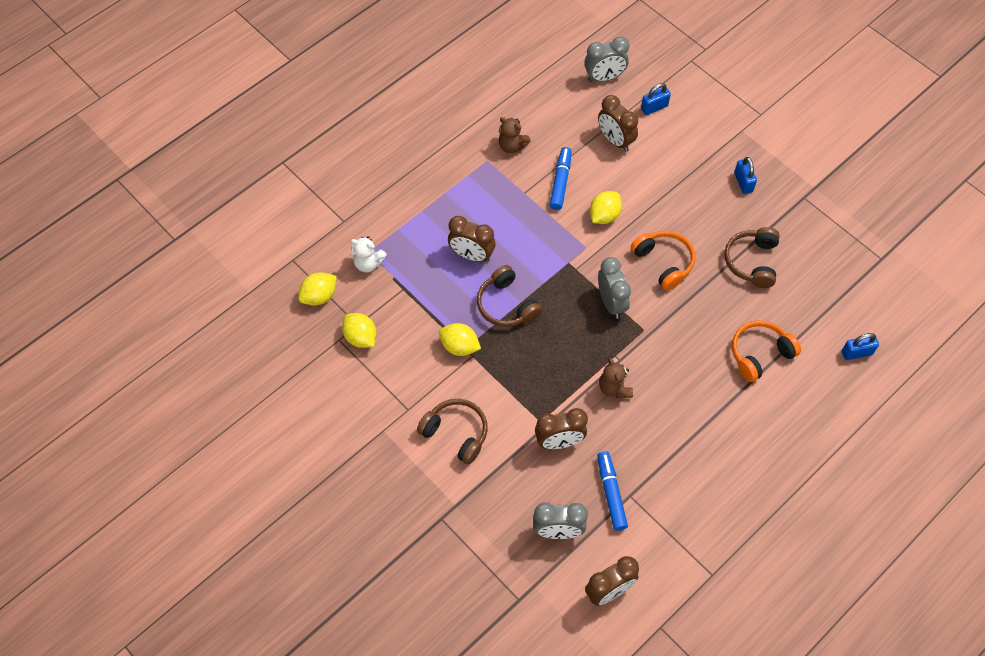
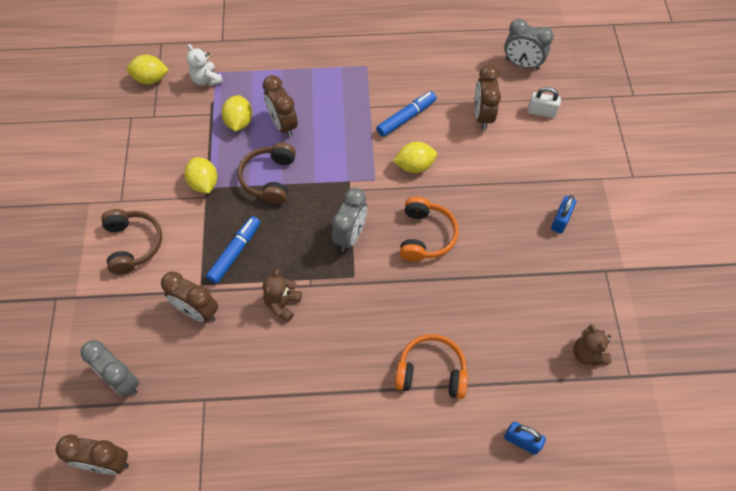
camera: 40 degrees right, 0 degrees up
(361, 337) = (146, 126): yellow lemon -> yellow lemon (239, 122)
(512, 146) = (396, 67): brown teddy bear -> brown teddy bear (587, 353)
(611, 493) = (192, 385): blue marker -> blue marker (235, 252)
(654, 107) = (541, 112): blue padlock -> white padlock
(752, 262) = (502, 290): brown headphones -> none

